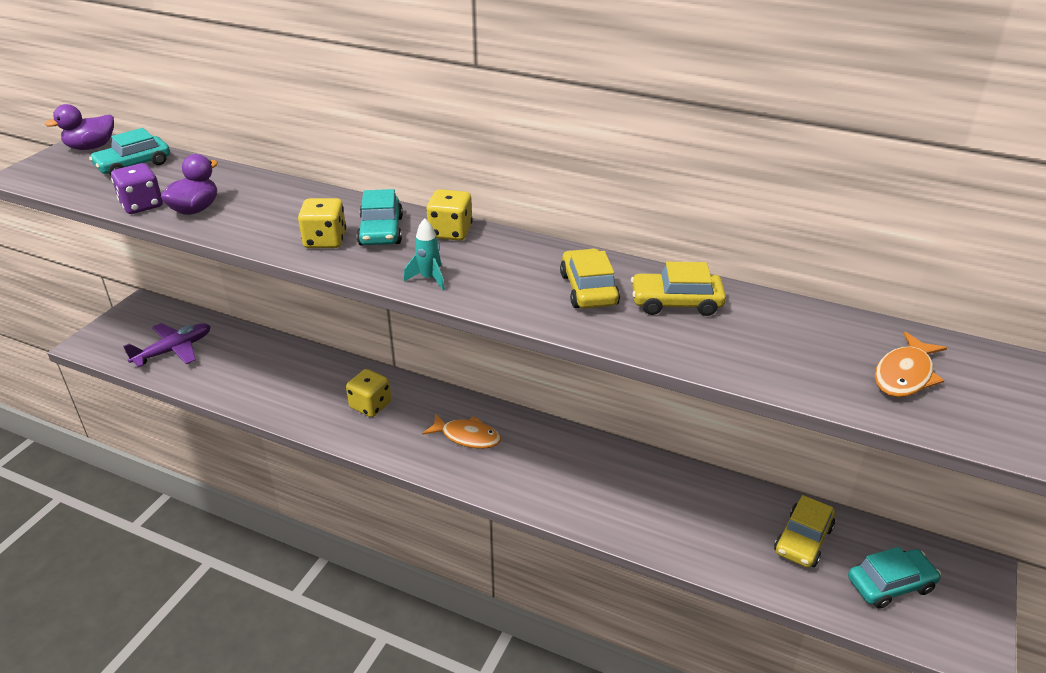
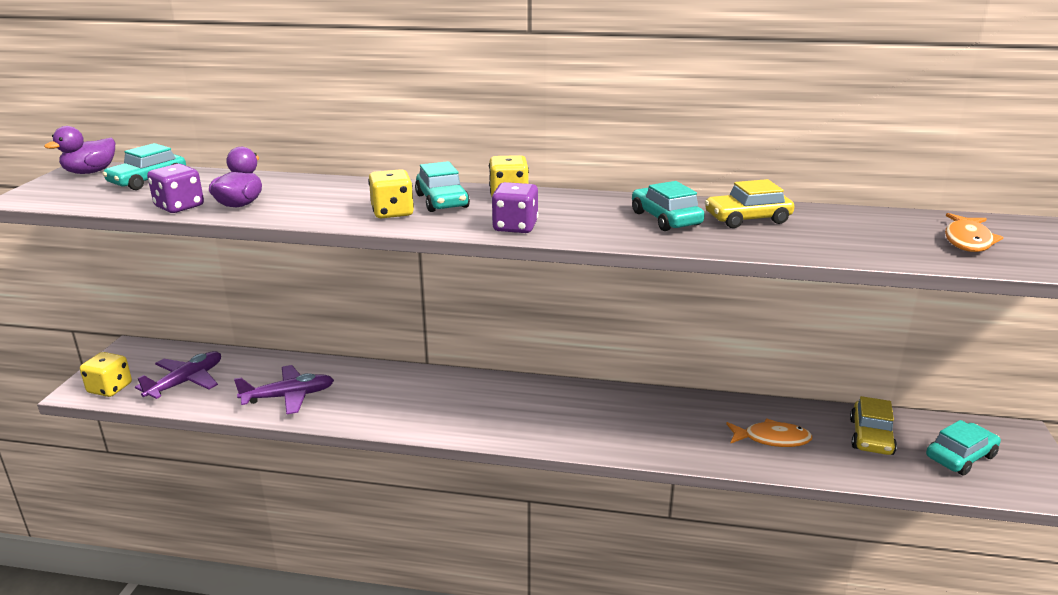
camera: 15 degrees left, 10 degrees down
(254, 383) = (289, 396): none -> purple plane
(370, 405) = (420, 397): yellow dice -> yellow dice (110, 388)
(429, 278) = (515, 227): turquoise rocket -> purple dice
(467, 436) = (529, 408): orange fish -> orange fish (772, 439)
(588, 289) = (665, 219): yellow car -> turquoise car

